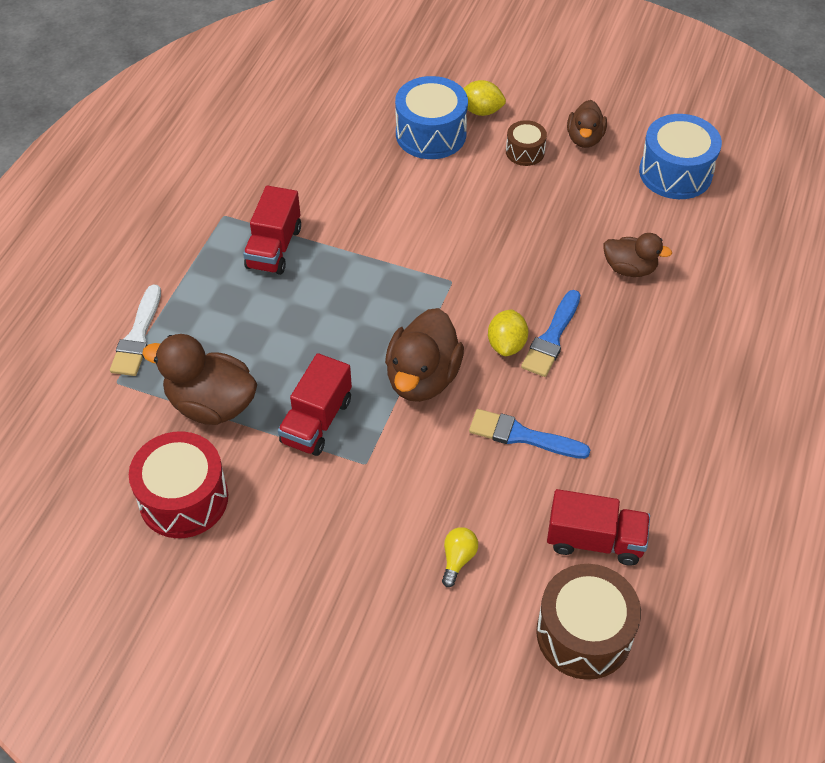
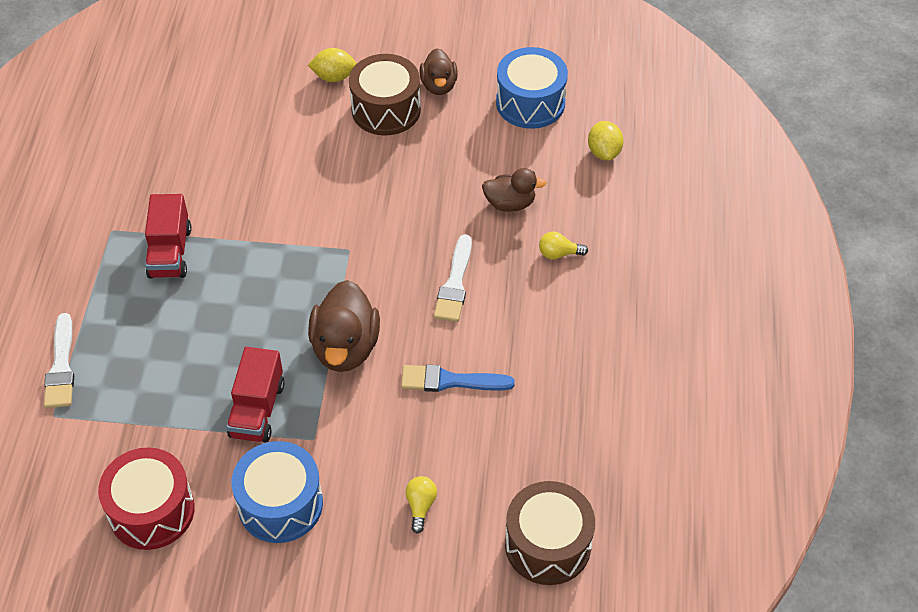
camera: 15 degrees left, 0 degrees up
(211, 404) = (152, 416): brown duck -> none
(431, 134) = (292, 109): blue drum -> blue drum (280, 504)
(506, 344) = (415, 299): yellow lemon -> yellow lemon (604, 152)
(525, 152) = (386, 109): brown drum -> brown drum, size x1.84
(551, 338) = (455, 284): blue brush -> white brush
(595, 540) = (537, 460): red truck -> none
(669, 330) = (558, 253): none -> yellow light bulb

